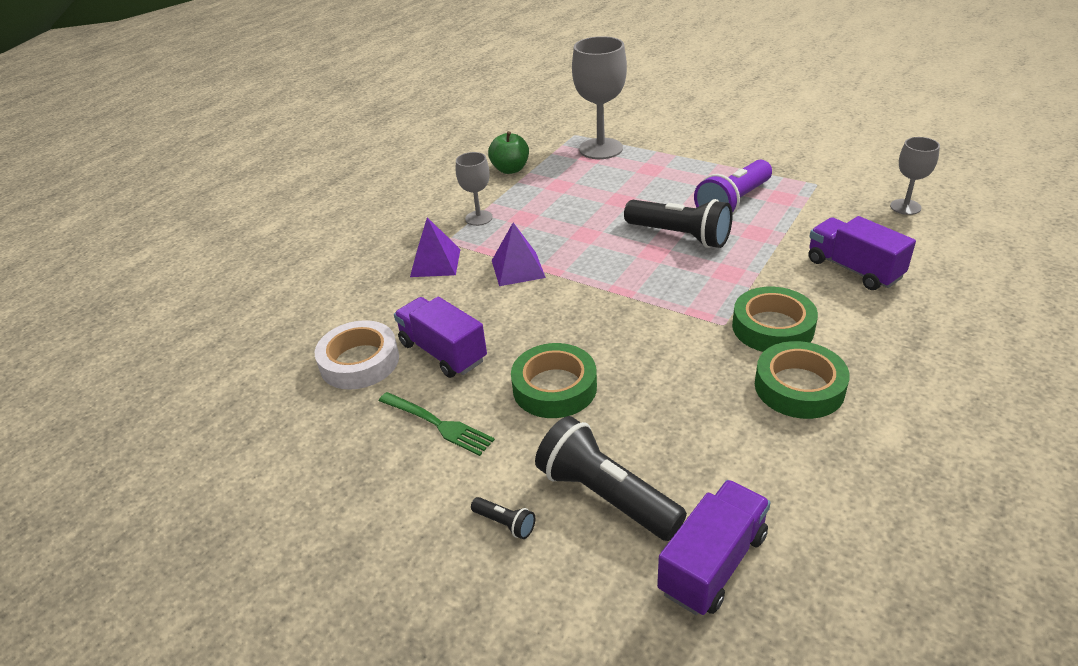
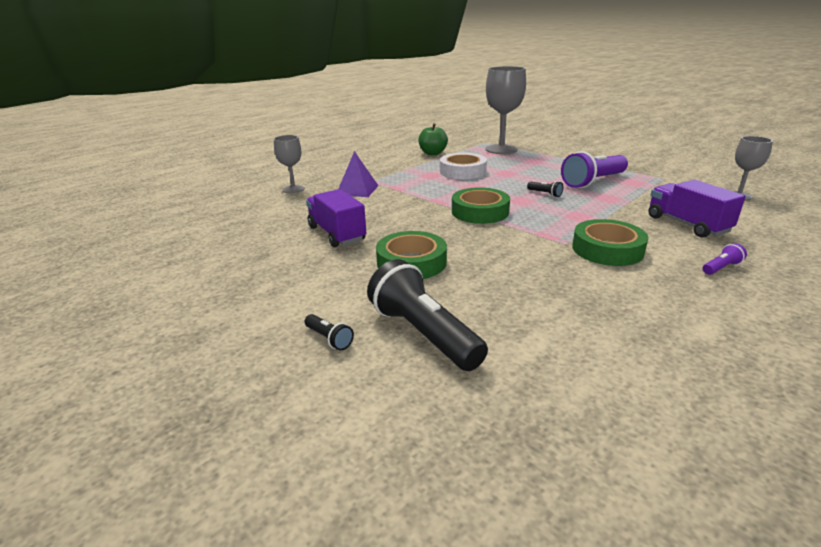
camera: 10 degrees right, 10 degrees down
(359, 362) = (274, 232): white tape -> white tape (462, 171)
(438, 424) = (310, 271): green fork -> none
(479, 218) = (399, 172): grey goblet -> grey goblet (293, 189)
(518, 268) = (414, 198): purple pyramid -> none
(679, 236) = (545, 194): black flashlight -> black flashlight, size x0.43
(713, 563) = (504, 397): purple truck -> none
(799, 387) = (622, 287): green tape -> green tape (480, 212)
(897, 337) = (721, 268): none -> purple flashlight

